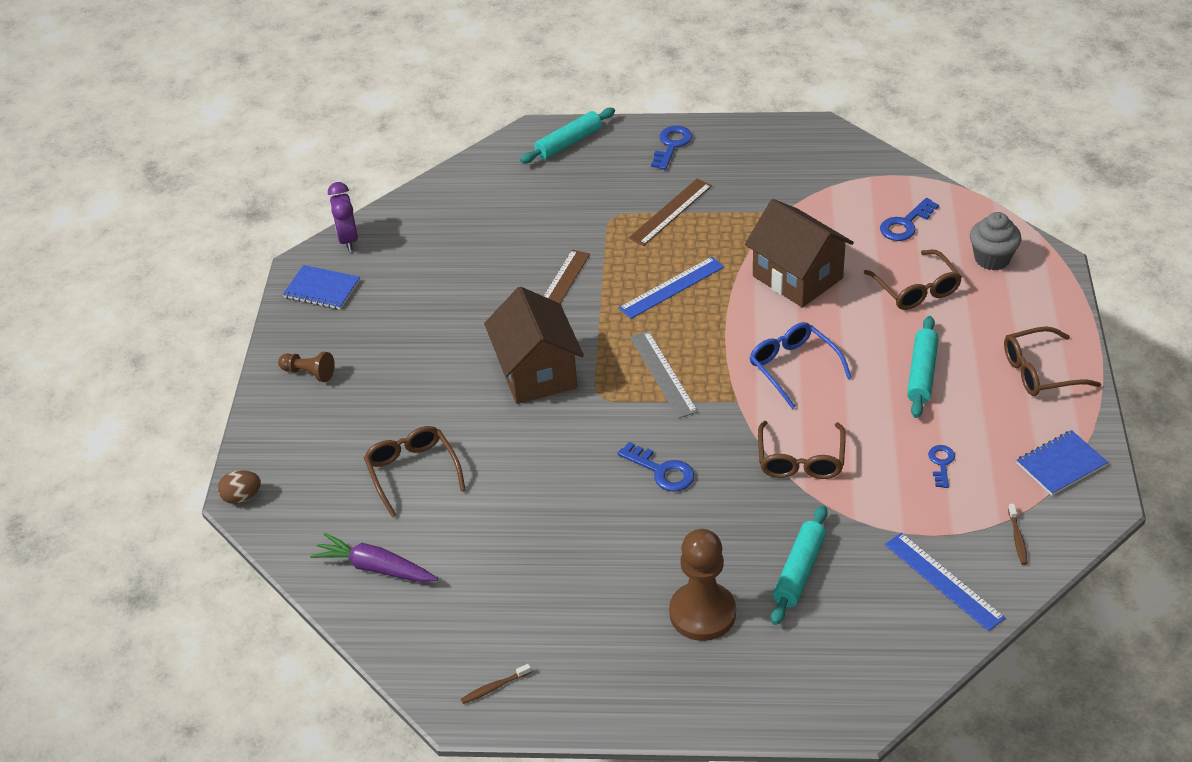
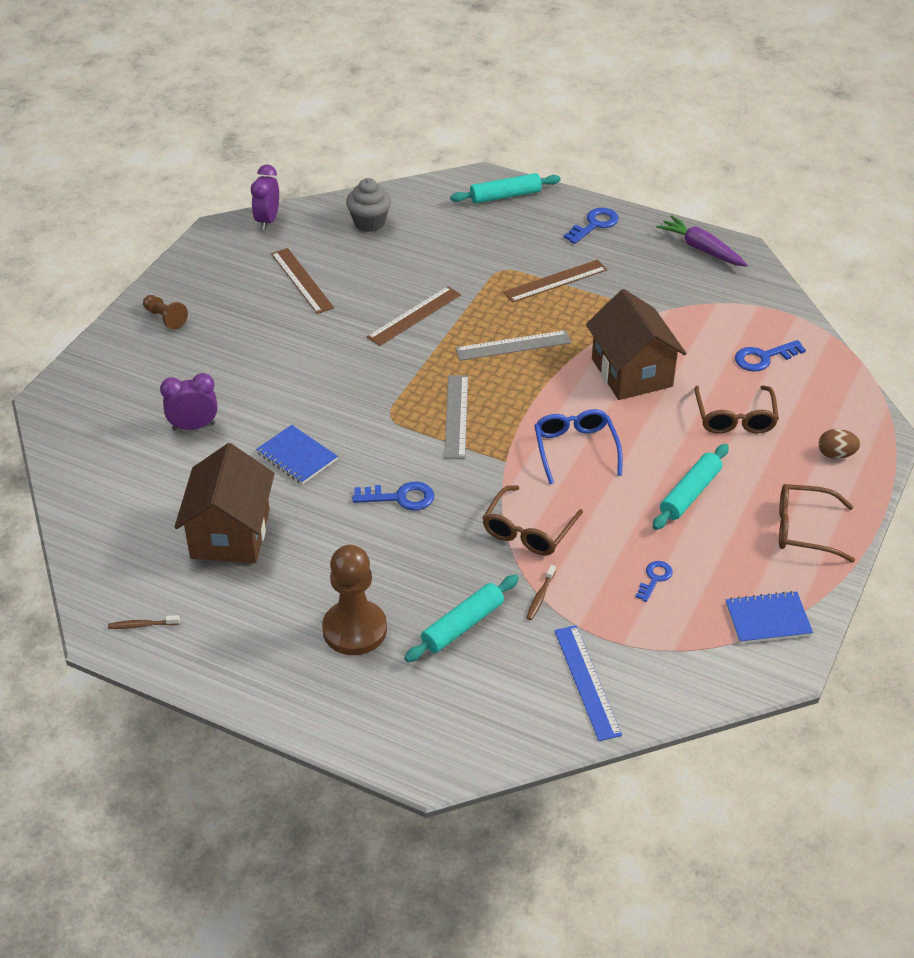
camera: 20 degrees right, 0 degrees up
(242, 497) = (48, 399): brown egg -> brown egg (836, 454)
(322, 289) = (220, 254): blue notebook -> blue notebook (297, 456)
(375, 567) = (113, 493): purple carrot -> purple carrot (701, 249)
(412, 472) = (193, 426): brown glasses -> purple clock
(423, 289) = (302, 280): none -> brown ruler
(536, 373) = (349, 379): brown house -> brown house (230, 534)
(662, 471) = (400, 497): blue key -> blue key turned 60 degrees counterclockwise
(672, 287) = (513, 346): blue ruler -> grey ruler
(992, 259) = (826, 414): grey cupcake -> grey cupcake (369, 223)
(1017, 538) = (681, 669): brown toothbrush -> brown toothbrush (540, 596)

